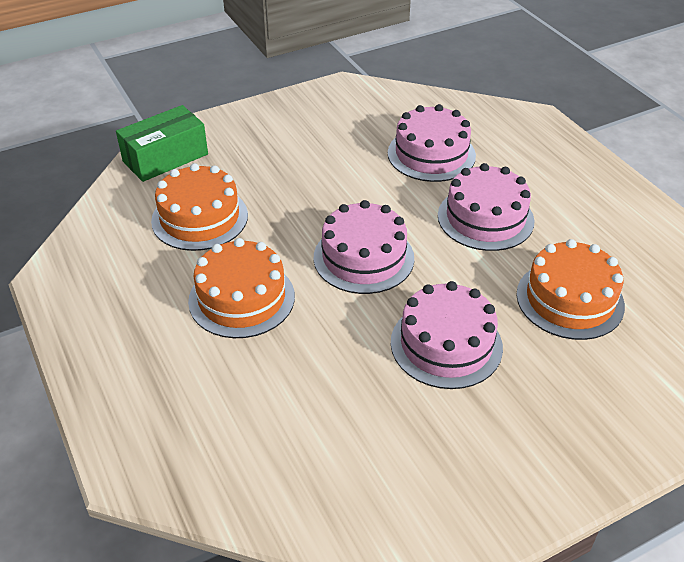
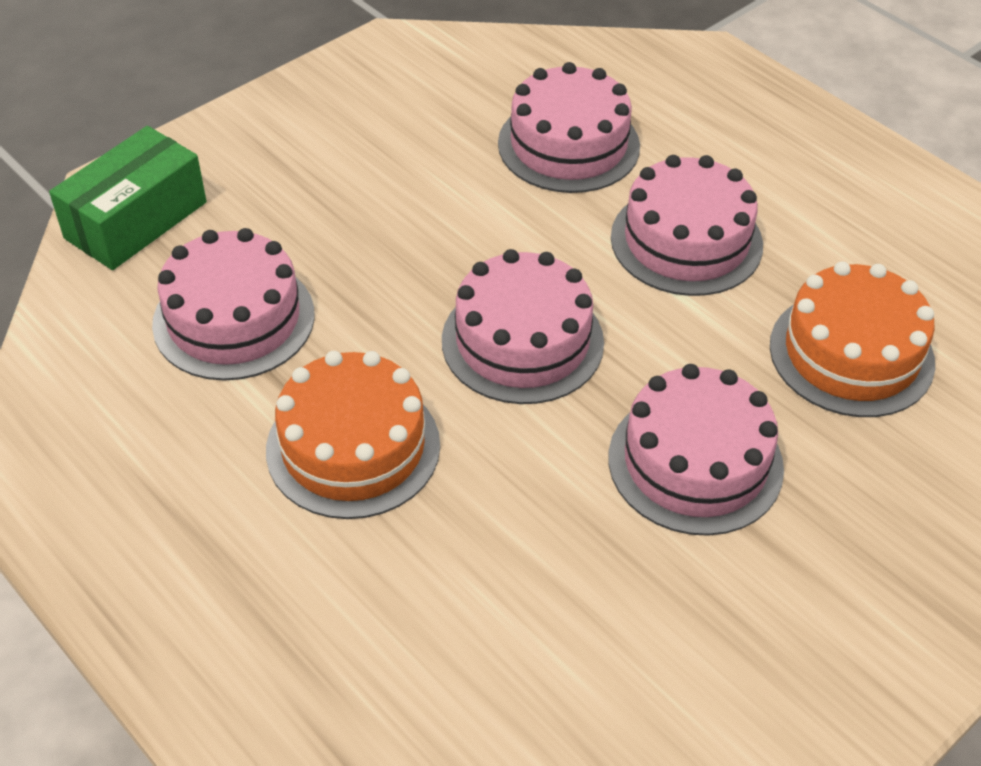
camera: 15 degrees left, 5 degrees up
(200, 218) = (234, 319): orange cake -> pink cake

